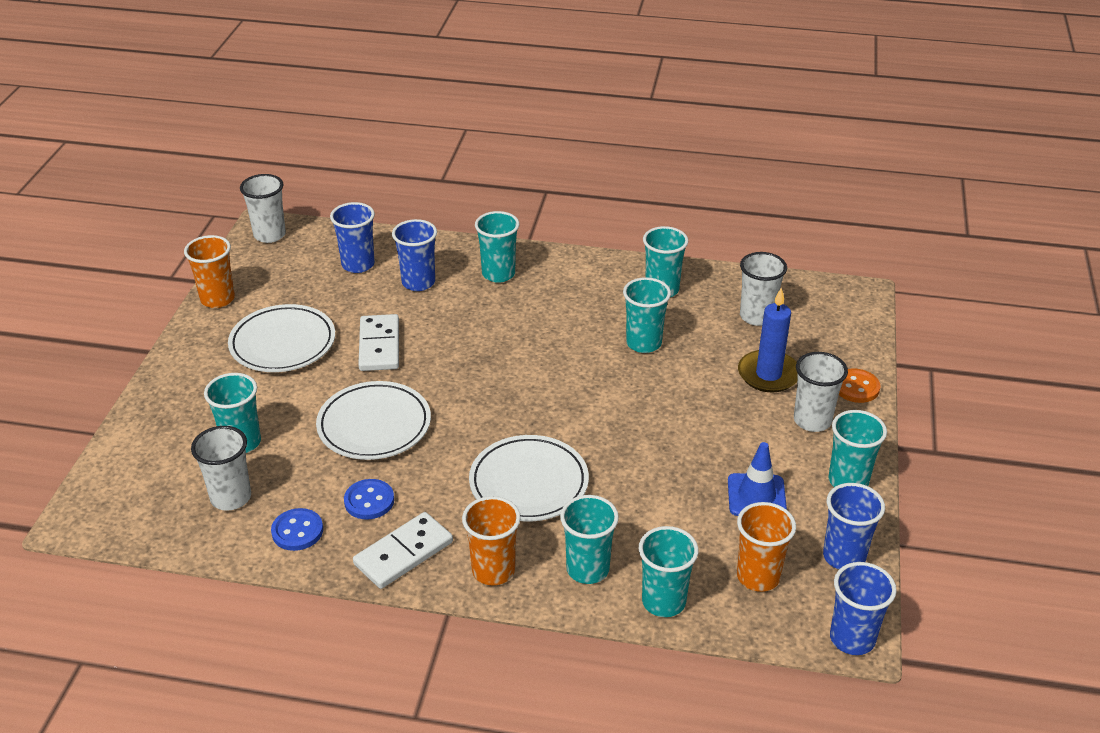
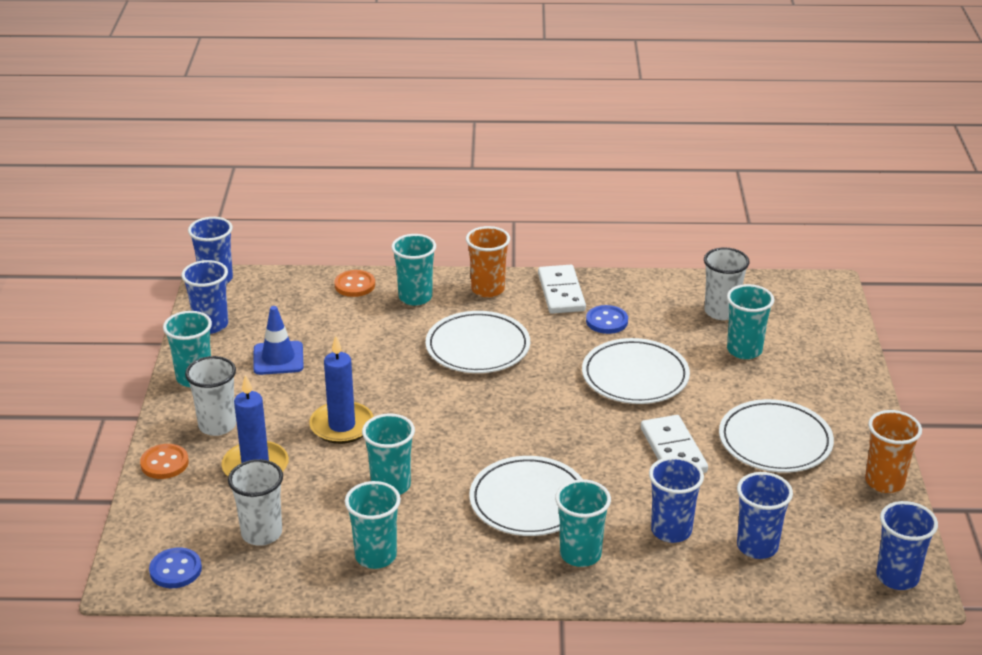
camera: 170 degrees right, 5 degrees down
(269, 235) = (897, 577): white cup -> blue cup
(297, 531) = (652, 297): blue button -> blue button (175, 570)
(403, 553) = (561, 292): white domino -> white domino turned 45 degrees counterclockwise
(526, 317) = (528, 501): none -> white plate
(663, 602) = (355, 285): turquoise cup -> orange button
(686, 406) = (342, 426): none -> blue candle
(758, 577) = (282, 306): orange cup -> none

